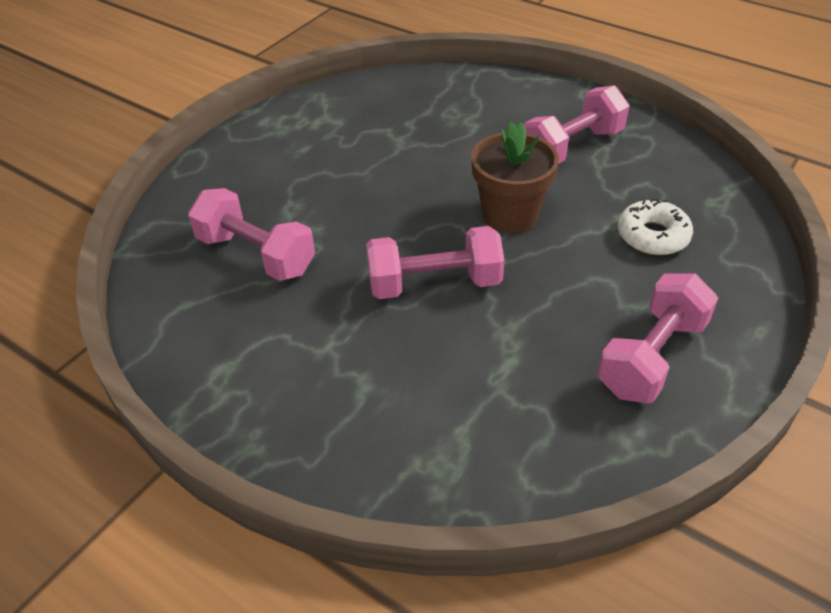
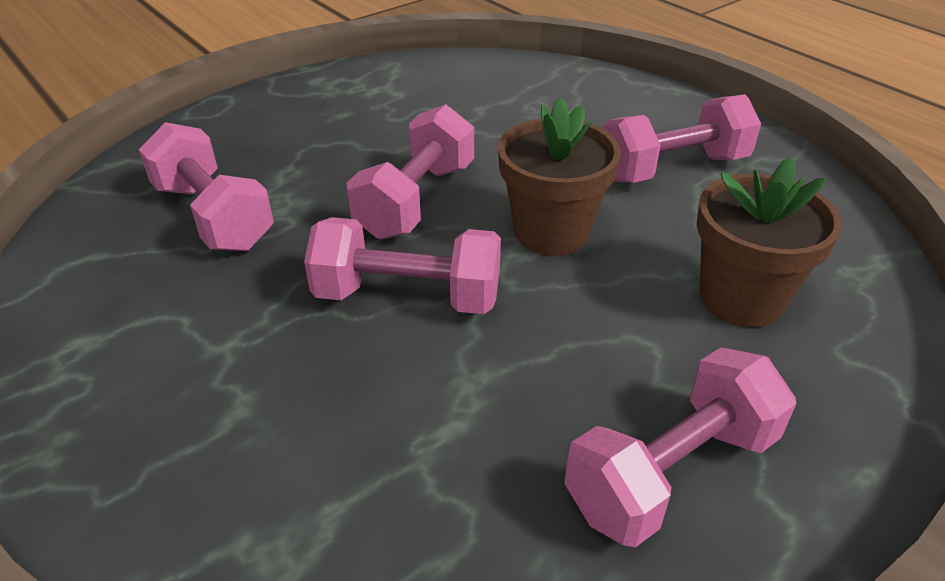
camera: 15 degrees right, 5 degrees down
(401, 210) = (416, 200): none -> pink dumbbell
(652, 236) = (741, 298): white donut -> brown flower pot

